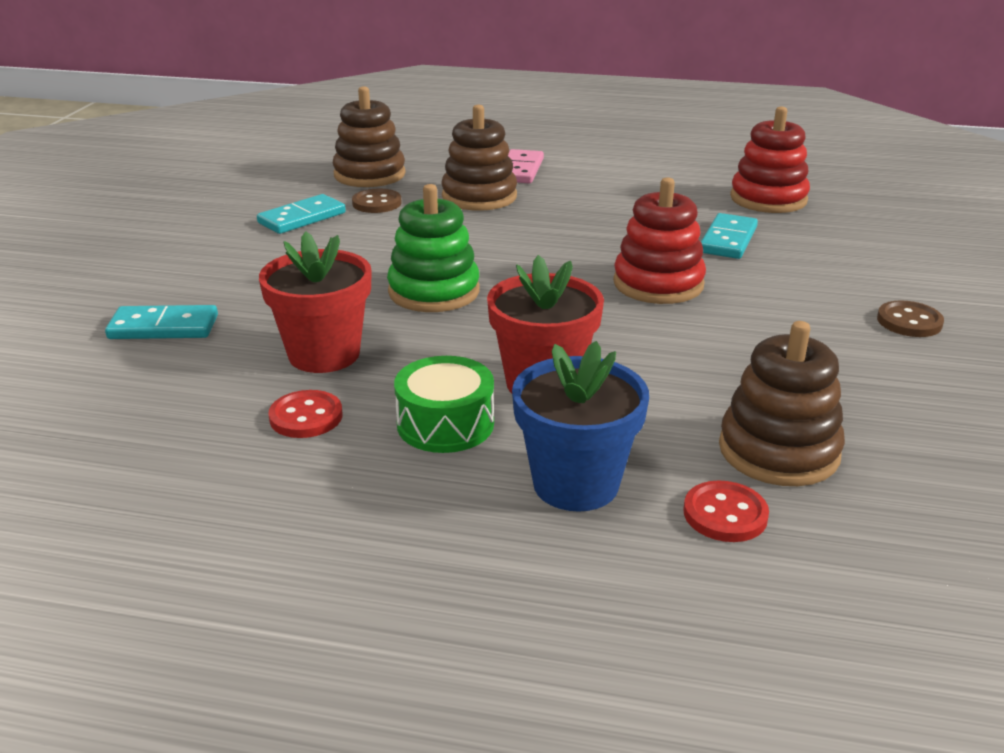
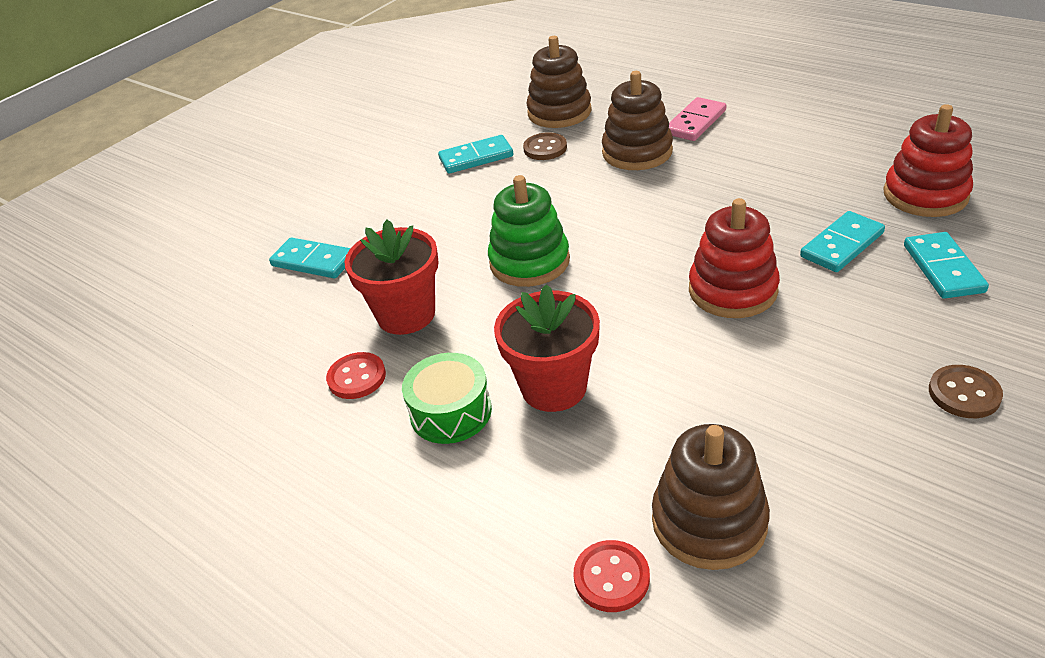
camera: 30 degrees right, 10 degrees up
(575, 484) = (510, 505): blue flower pot -> none
(824, 244) = (943, 268): none -> turquoise domino

